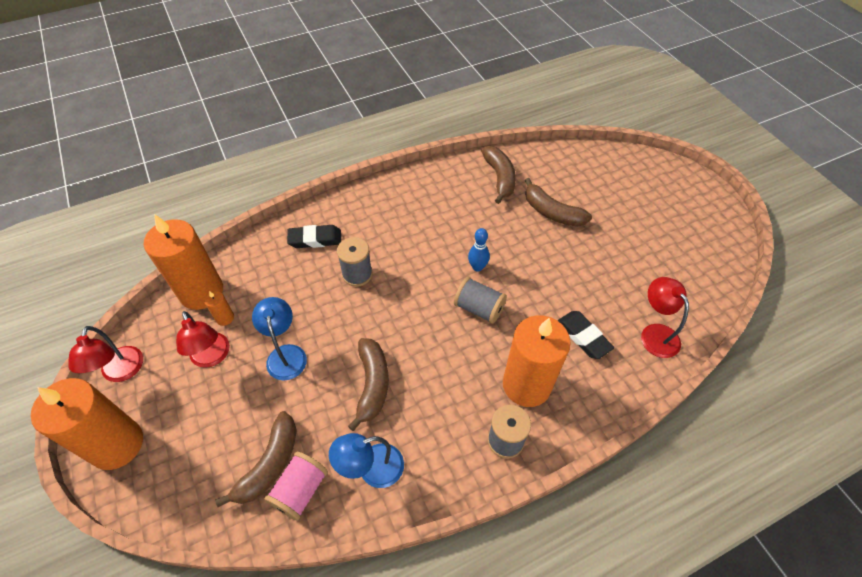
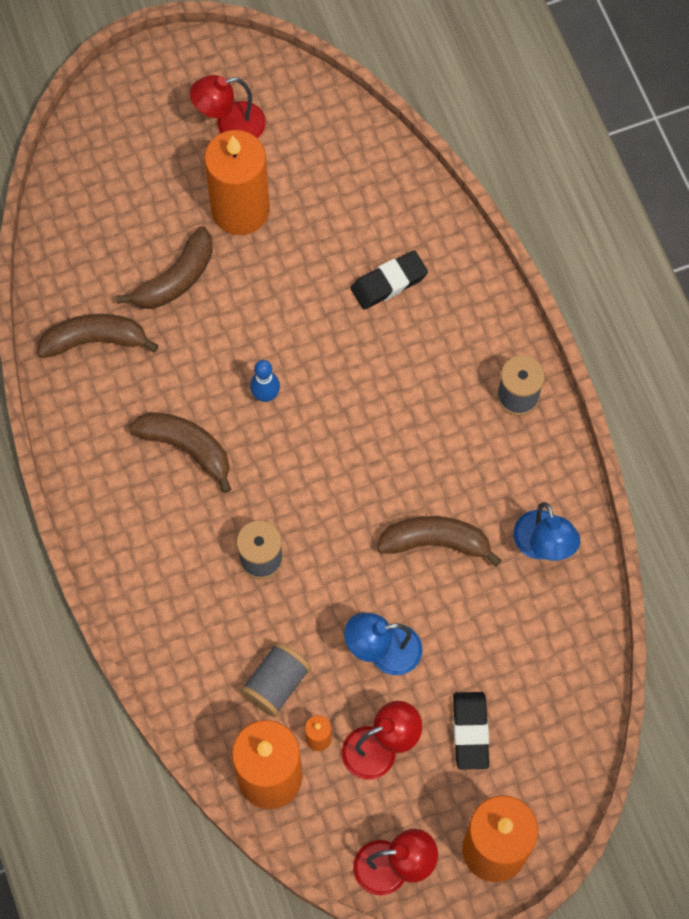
camera: 85 degrees left, 15 degrees up
(269, 464) = (530, 662): brown banana -> brown banana (187, 448)
(300, 490) = (562, 625): pink spool -> none
(315, 239) = (188, 619): black eraser -> black eraser (470, 731)
(479, 308) = (334, 402): grey spool -> grey spool (276, 684)
(526, 385) = (450, 361): orange candle -> orange candle (240, 210)
(655, 333) = (391, 199): red lamp -> red lamp (230, 126)

